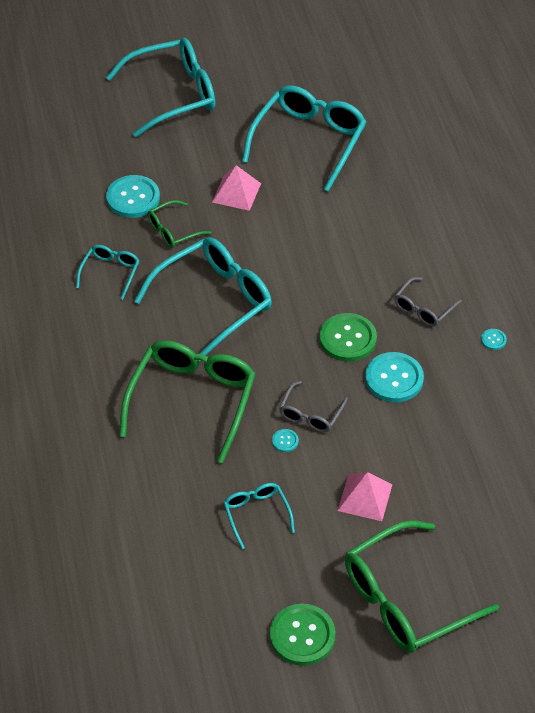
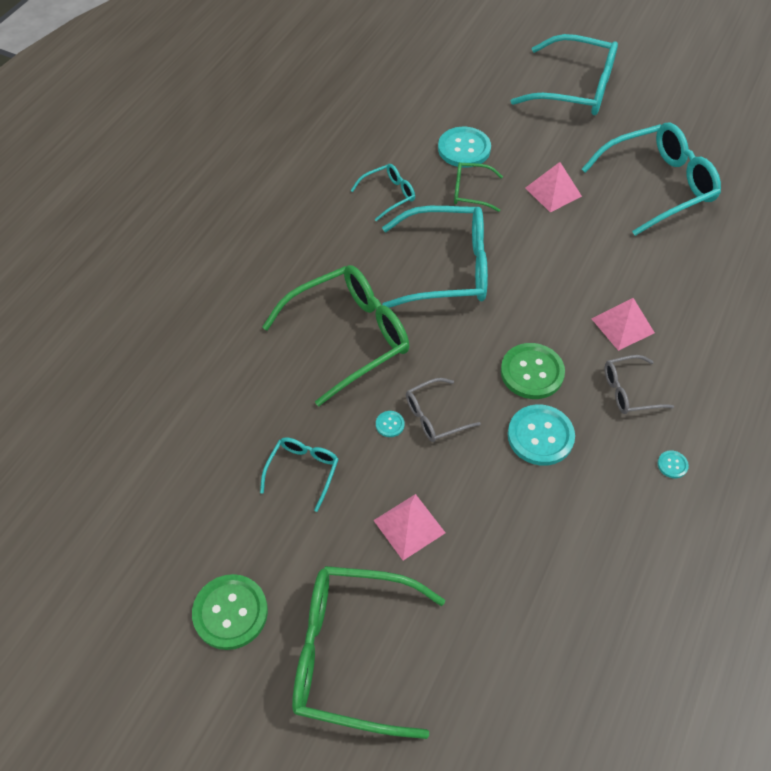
camera: 40 degrees right, 5 degrees up
(378, 265) = (622, 325): none -> pink pyramid

